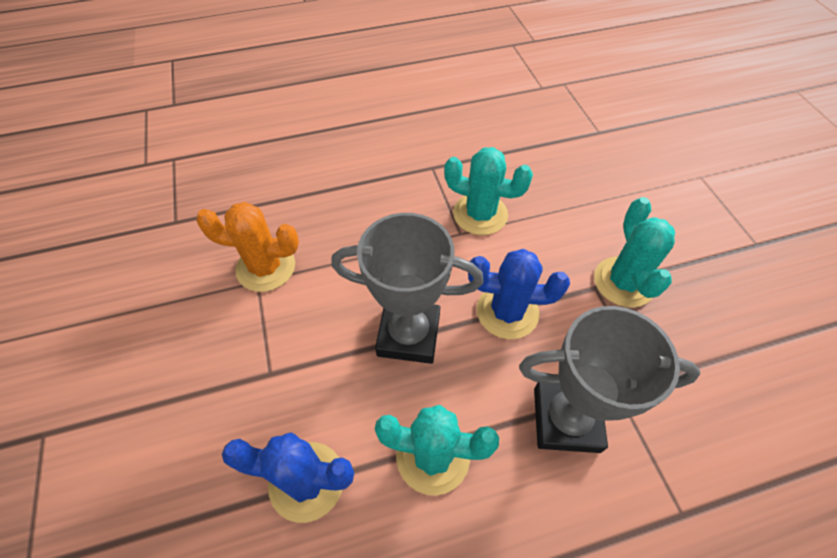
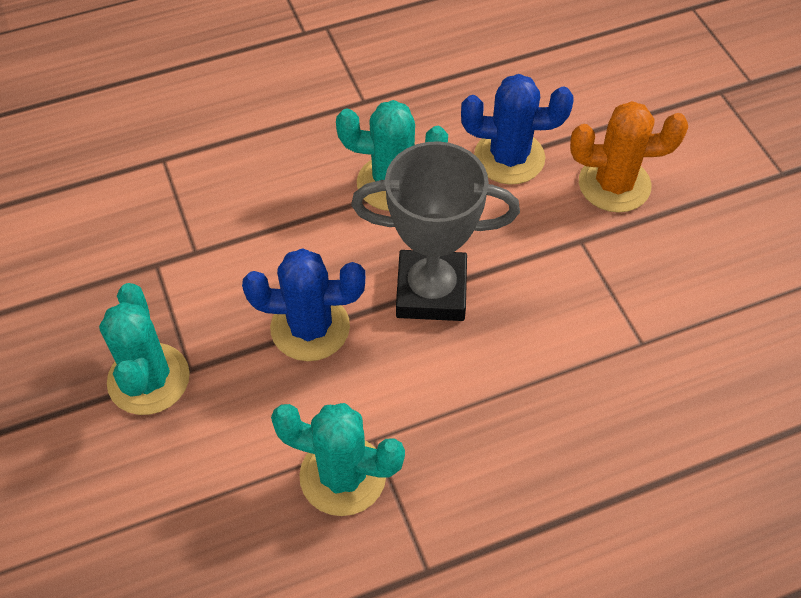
camera: 175 degrees right, 0 degrees up
(266, 267) = (638, 362): orange cactus -> orange cactus (614, 184)
(566, 419) = (256, 221): grey trophy -> none

